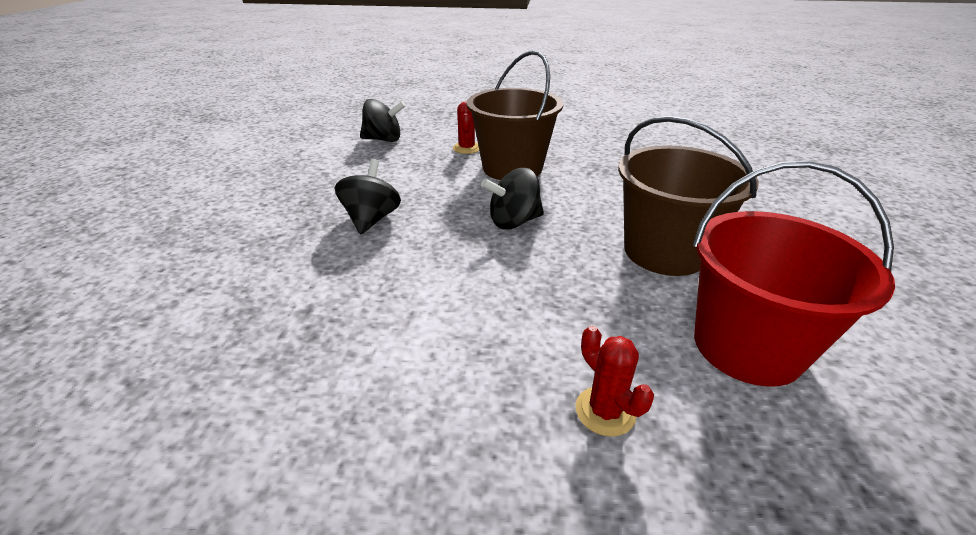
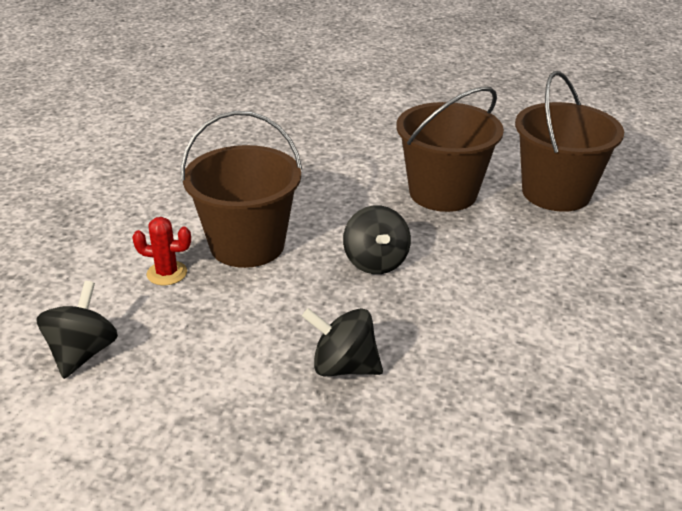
camera: 80 degrees left, 0 degrees up
(605, 411) = (618, 260): red cactus -> none
(747, 346) = (556, 193): red bucket -> brown bucket

